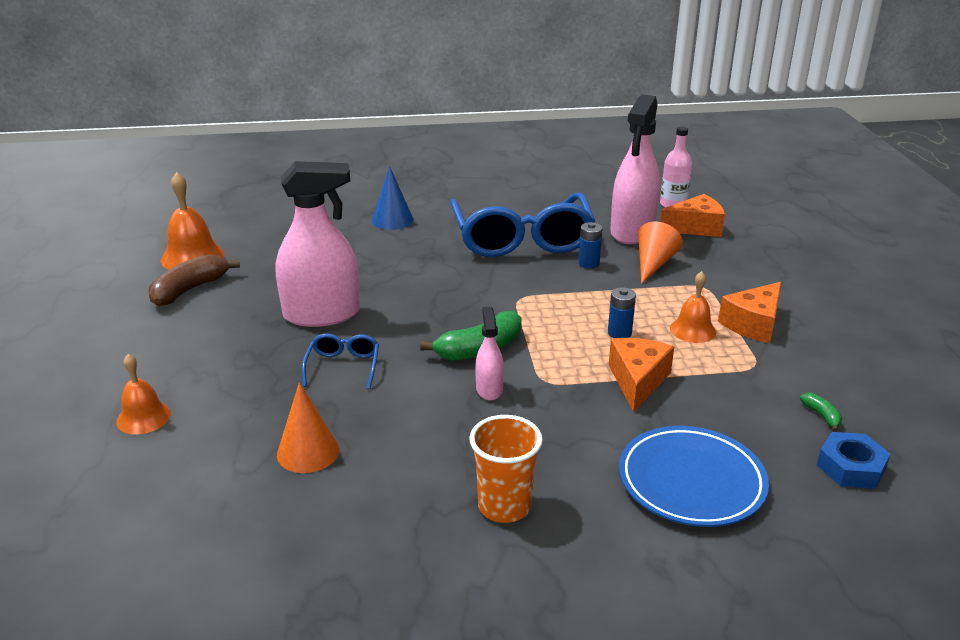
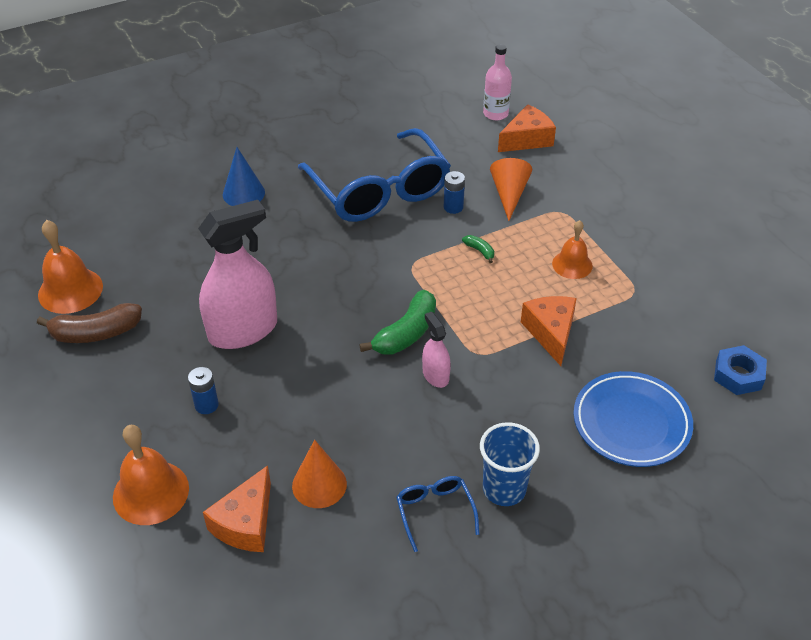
camera: 20 degrees left, 15 degrees up
(143, 417) = (151, 492): orange bell -> orange bell, size x1.54
(190, 289) = (95, 333): brown banana -> brown banana turned 120 degrees counterclockwise
(343, 366) = (297, 385): blue glasses -> blue glasses (434, 511)
(504, 506) = (504, 489): orange cup -> blue cup
(619, 333) = (514, 284): blue battery -> blue battery (206, 405)
(632, 231) = (474, 157): pink spray bottle -> none
(753, 324) = (617, 245): orange cheese -> orange cheese (246, 523)
(821, 416) = (702, 330): green banana -> green banana (479, 251)

